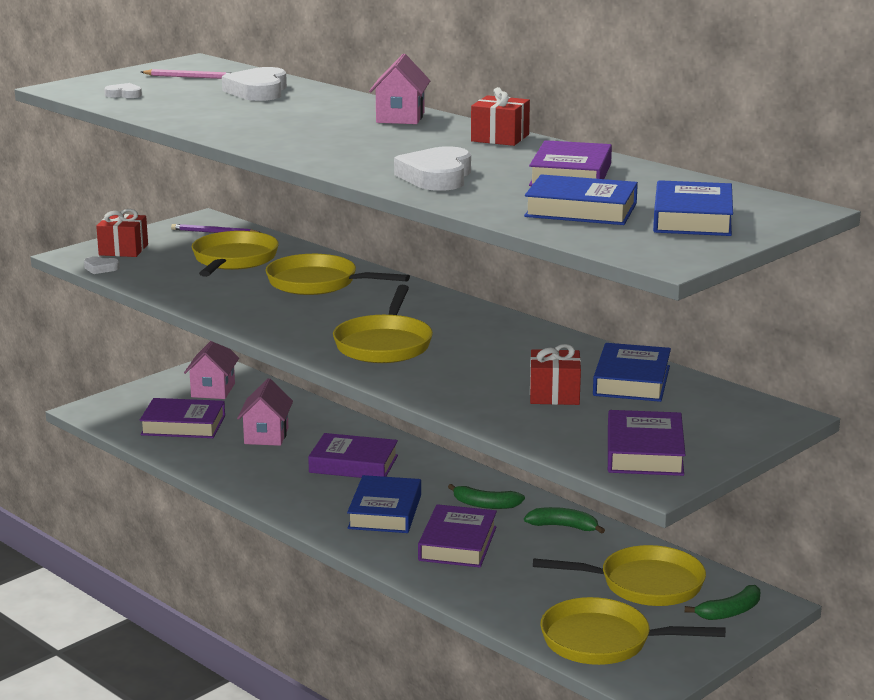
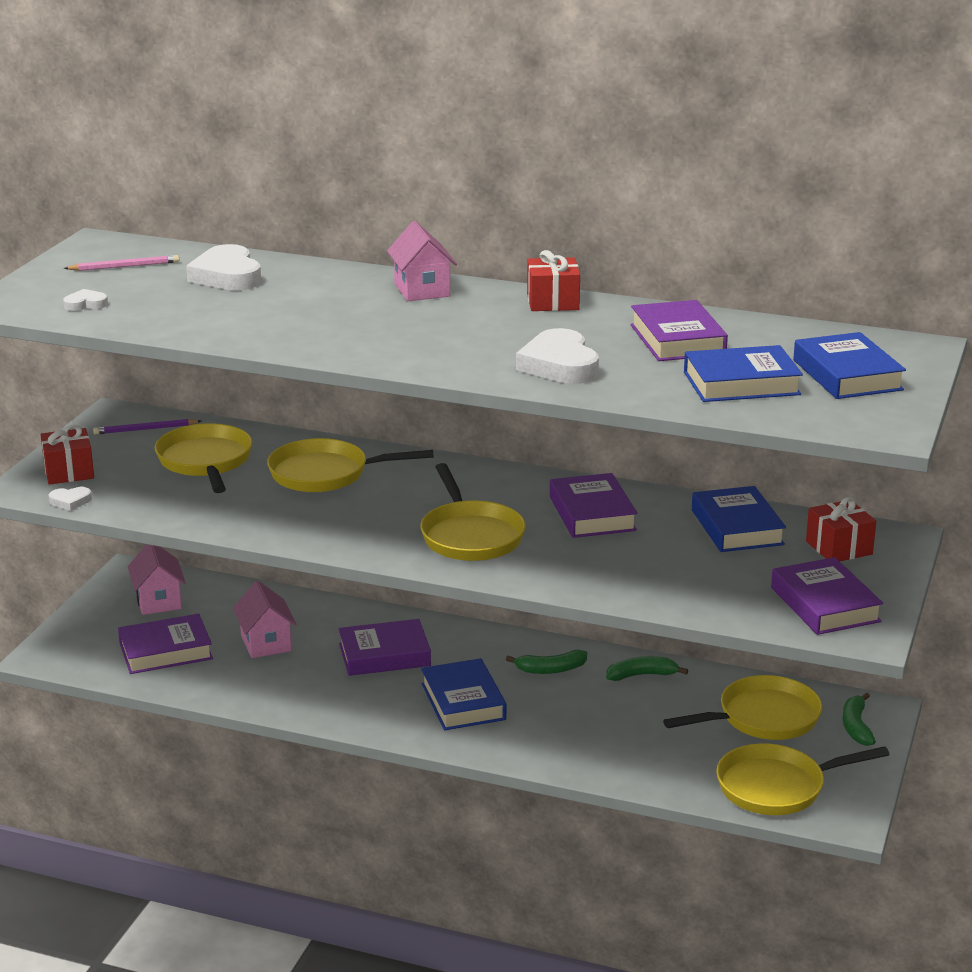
camera: 25 degrees left, 5 degrees up
(458, 543) = (562, 719): purple book -> purple book (592, 513)
(554, 394) = (685, 559): red gift -> red gift (839, 548)
(730, 612) = (856, 726): green banana -> green banana turned 150 degrees clockwise

